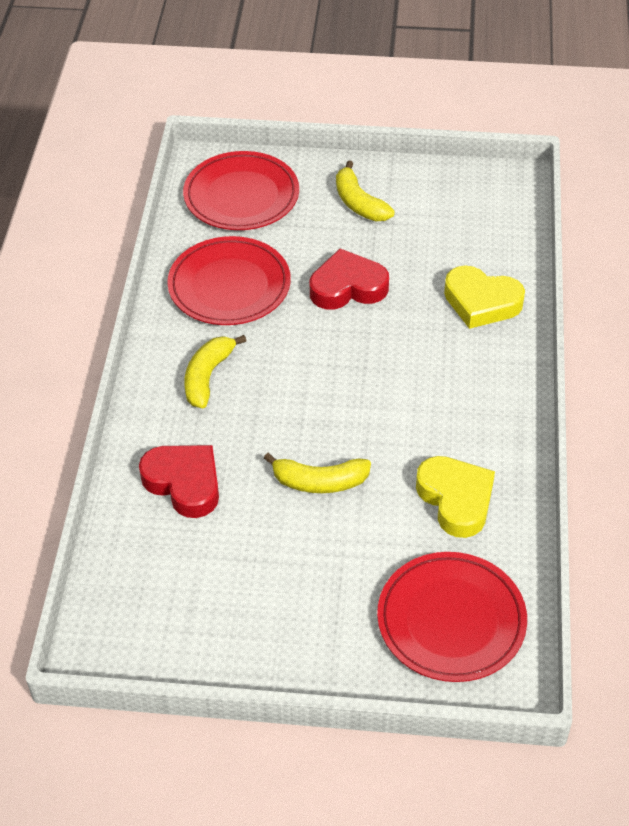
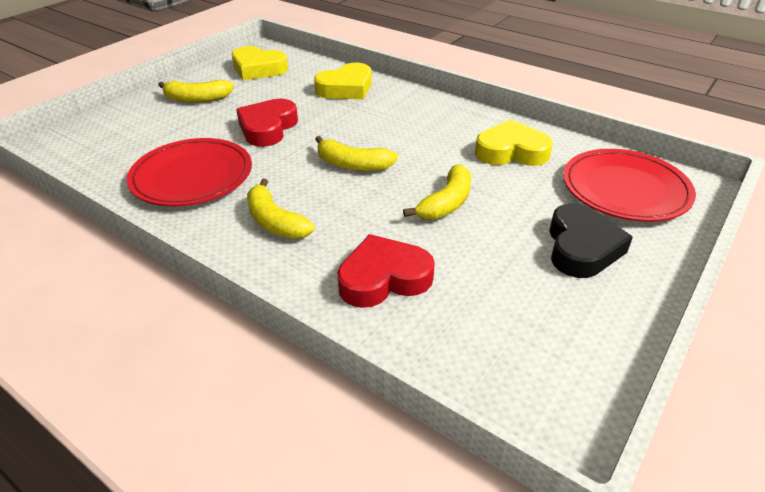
camera: 60 degrees left, 10 degrees down
(241, 196) = (110, 140): red plate -> none
(320, 608) = (581, 247): none -> black heart
(332, 384) = (353, 165): none -> yellow banana
(462, 207) = (258, 69): none -> yellow heart

